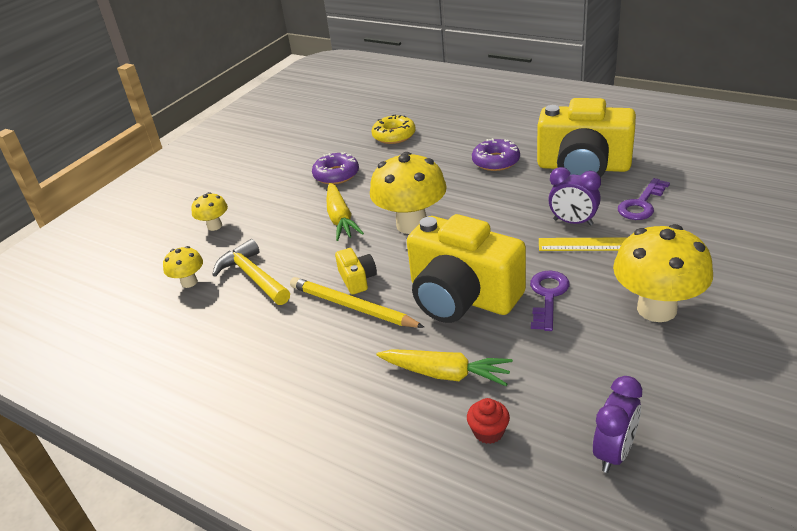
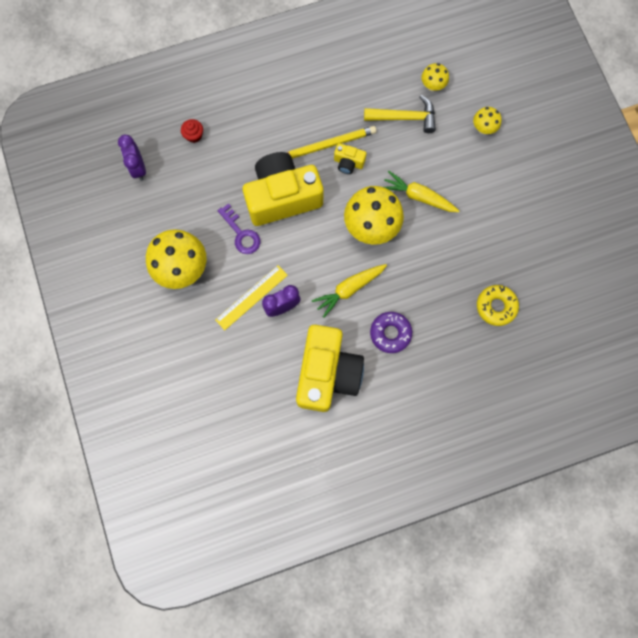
camera: 125 degrees right, 40 degrees up
(336, 175) = (477, 232): purple donut -> none
(445, 374) = (240, 147): yellow carrot -> yellow carrot (349, 289)
(583, 167) = (327, 373): yellow camera -> yellow camera turned 135 degrees clockwise
(641, 204) = (258, 359): purple key -> none

